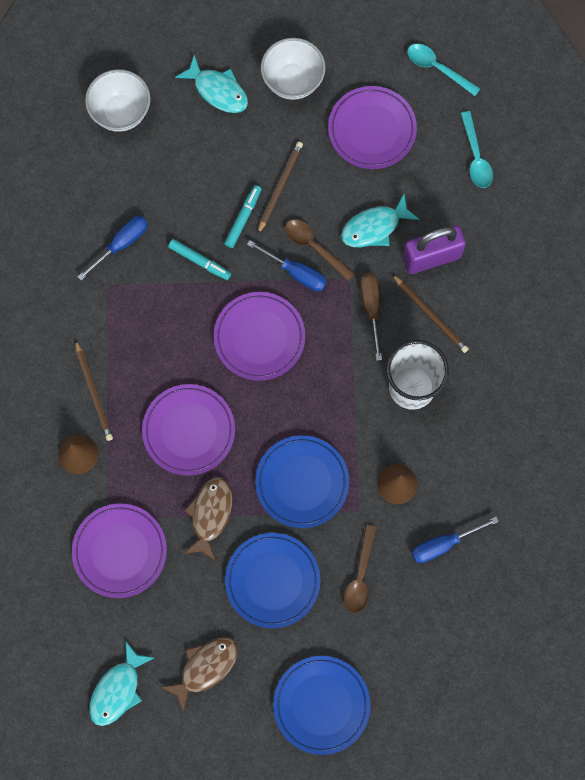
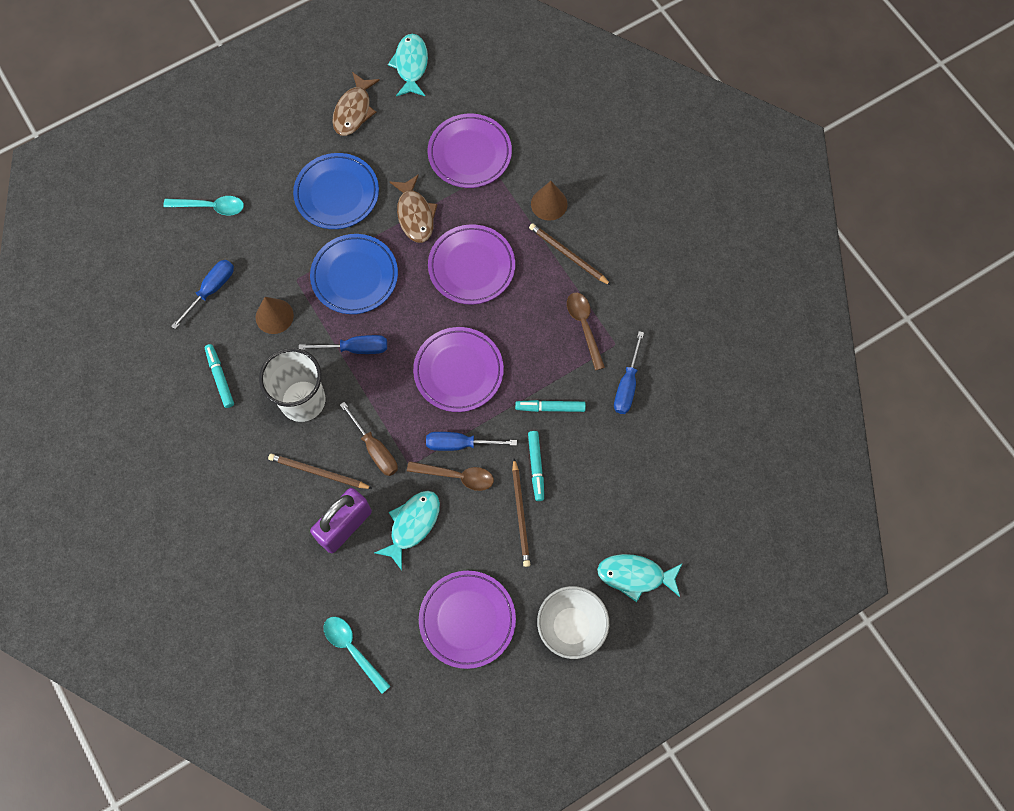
camera: 150 degrees right, 5 degrees down
(121, 112) = (708, 503): white bowl -> none
(321, 705) = (250, 130): blue plate -> none
(339, 410) = (355, 348): none -> blue screwdriver
(360, 576) = (268, 232): brown spoon -> brown spoon (584, 326)
(437, 68) = (439, 724): turquoise spoon -> turquoise spoon (211, 207)
(475, 450) = (220, 377): none -> turquoise marker

